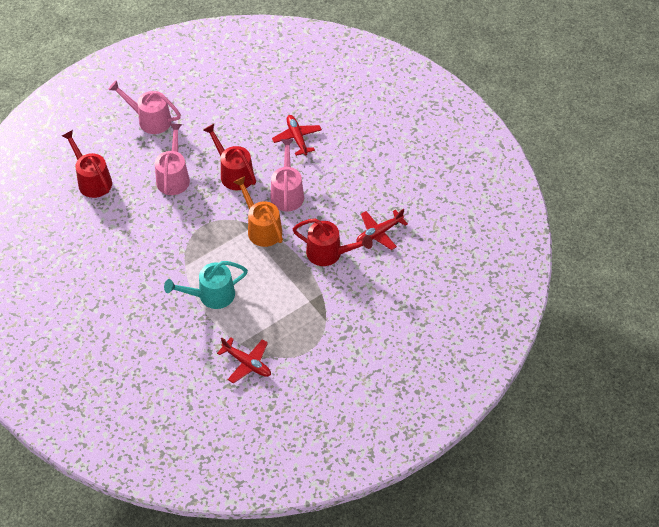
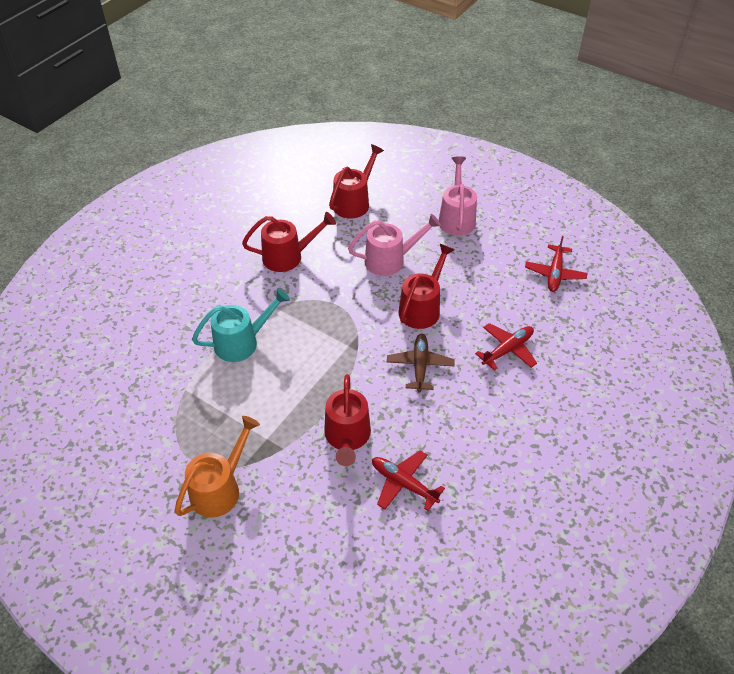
camera: 70 degrees right, 5 degrees down
(132, 243) = (289, 256): none -> red watering can
(211, 296) = (242, 342): turquoise watering can -> turquoise watering can turned 105 degrees clockwise
(247, 363) = (159, 404): red plane -> red plane (554, 273)
(261, 228) = (356, 357): orange watering can -> orange watering can (220, 488)
(287, 192) = (420, 366): pink watering can -> brown plane

